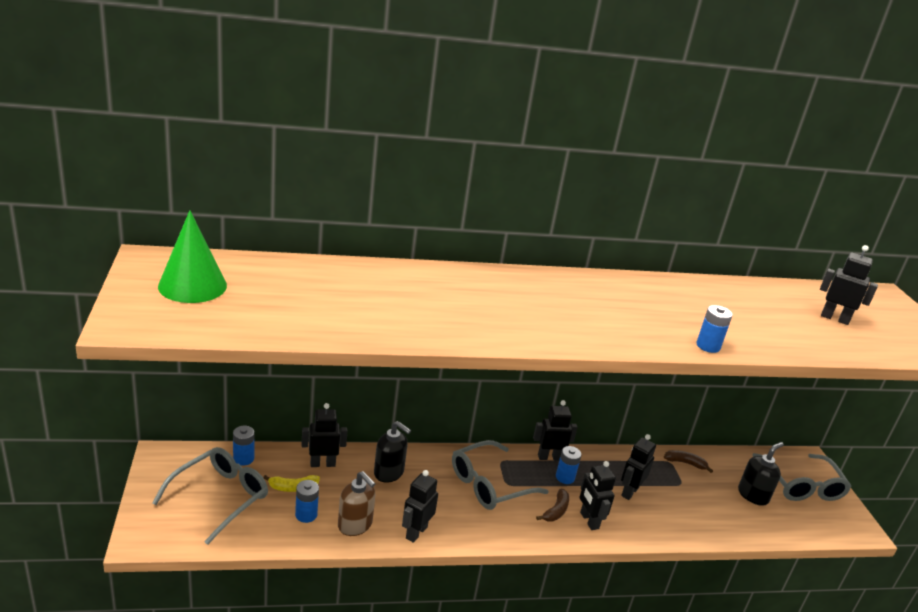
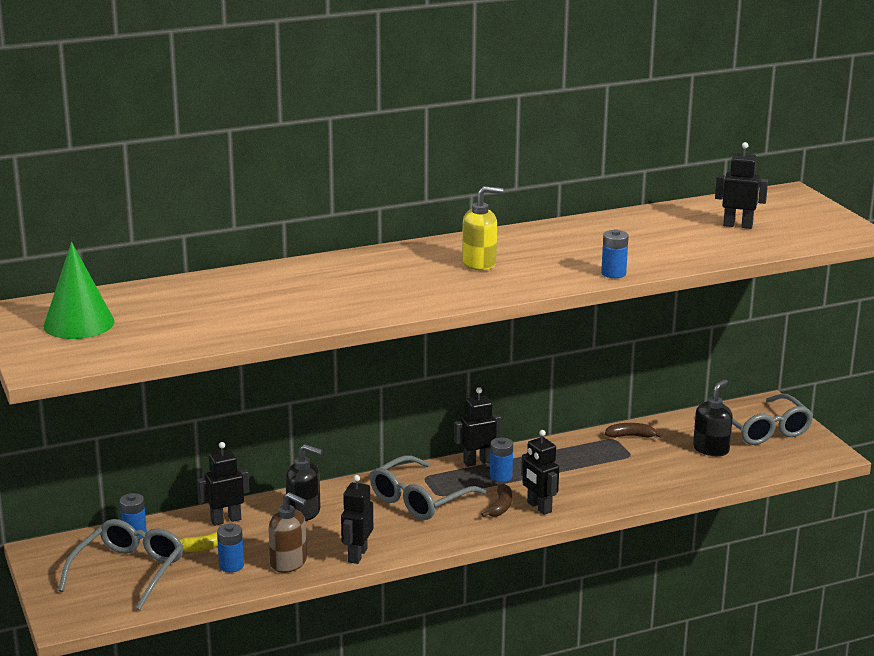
camera: 10 degrees left, 5 degrees down
(583, 305) = (479, 263): none -> yellow soap dispenser
(629, 492) = (575, 474): black robot -> none

